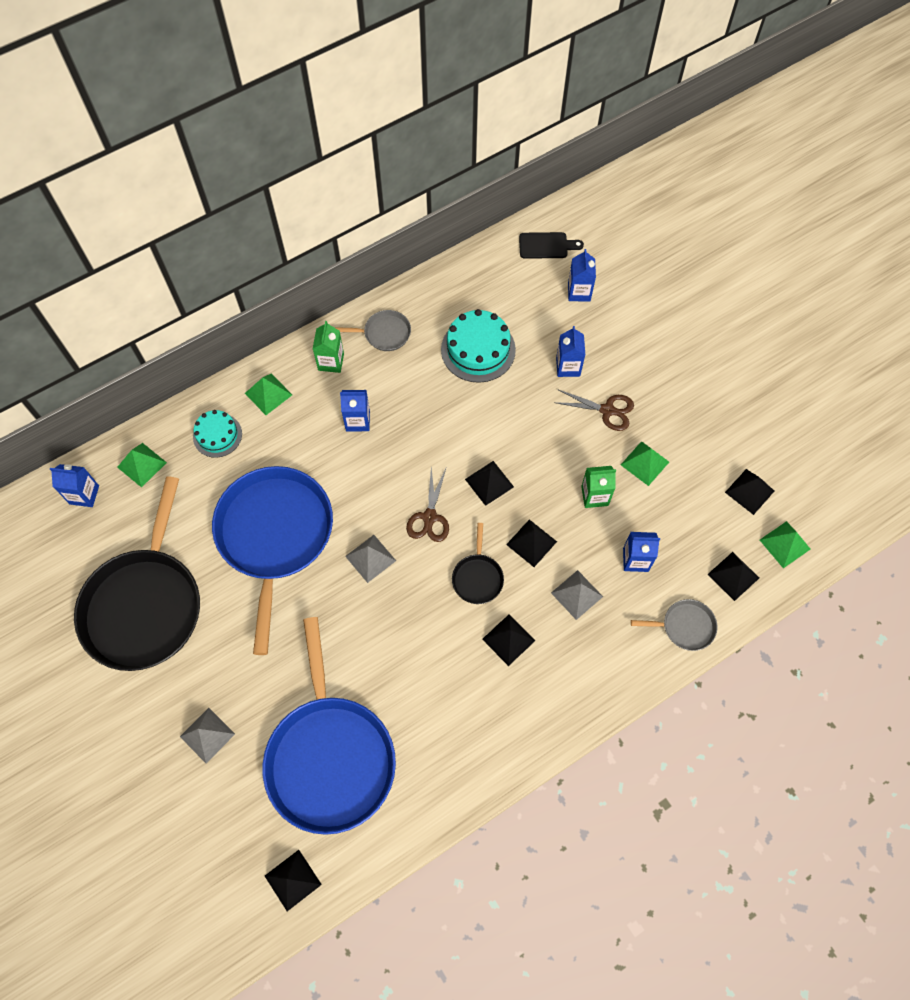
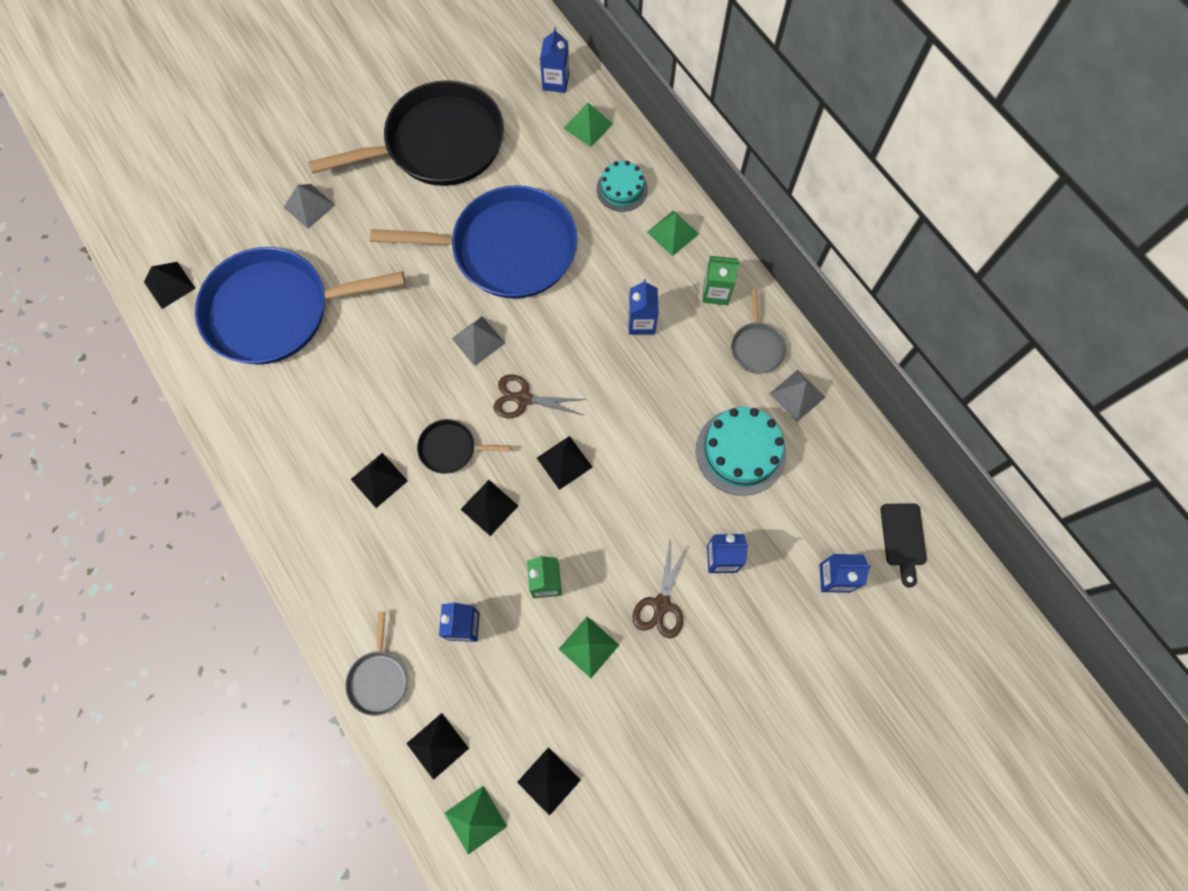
camera: 90 degrees right, 5 degrees up
(145, 606) = (439, 144): black pan -> black pan turned 150 degrees clockwise
(577, 594) = (425, 555): grey pyramid -> grey pyramid (797, 395)

